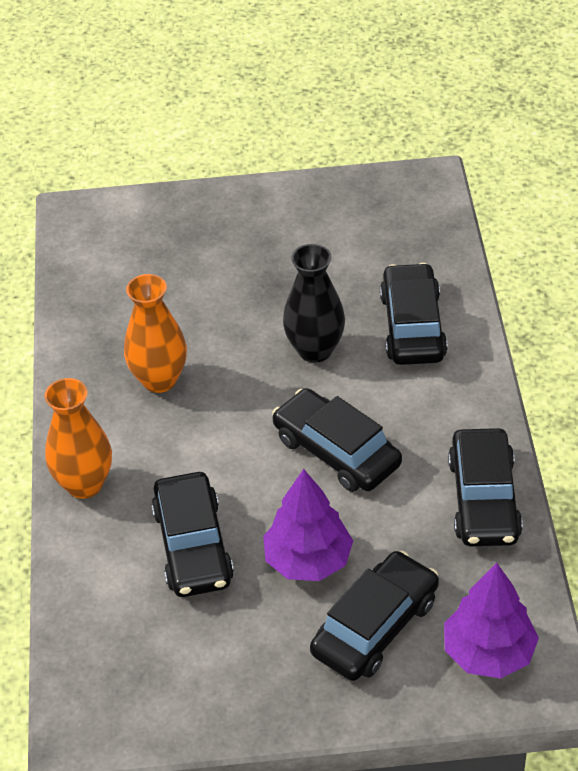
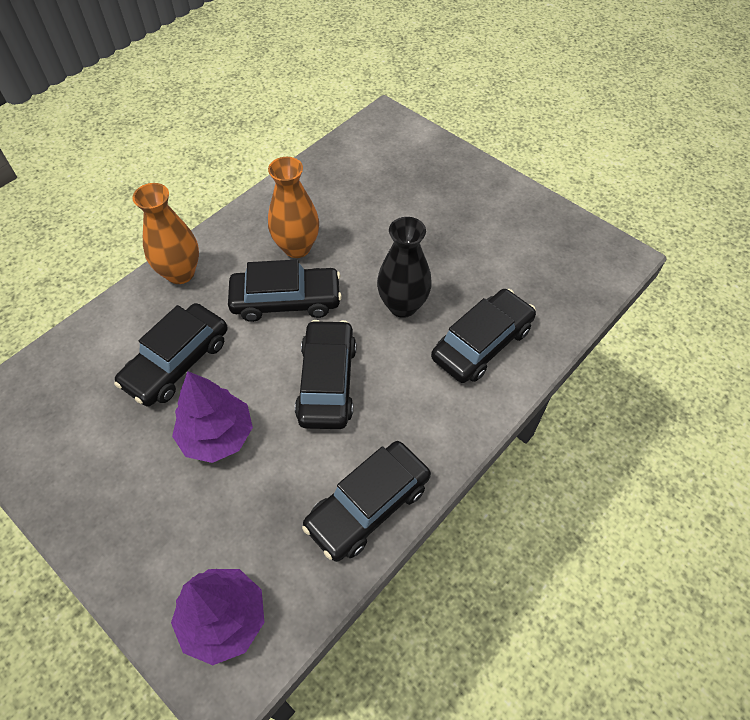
camera: 45 degrees right, 10 degrees up
(375, 626) = (190, 521): black car -> black car (286, 301)

